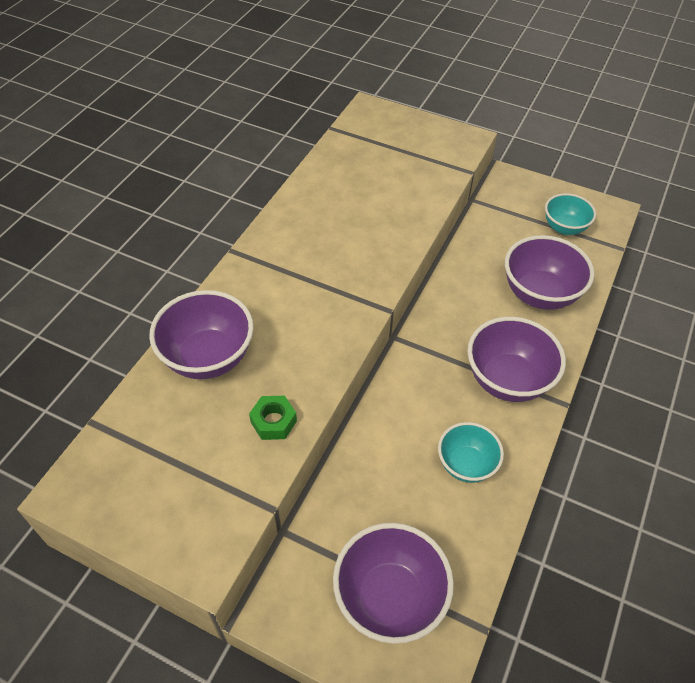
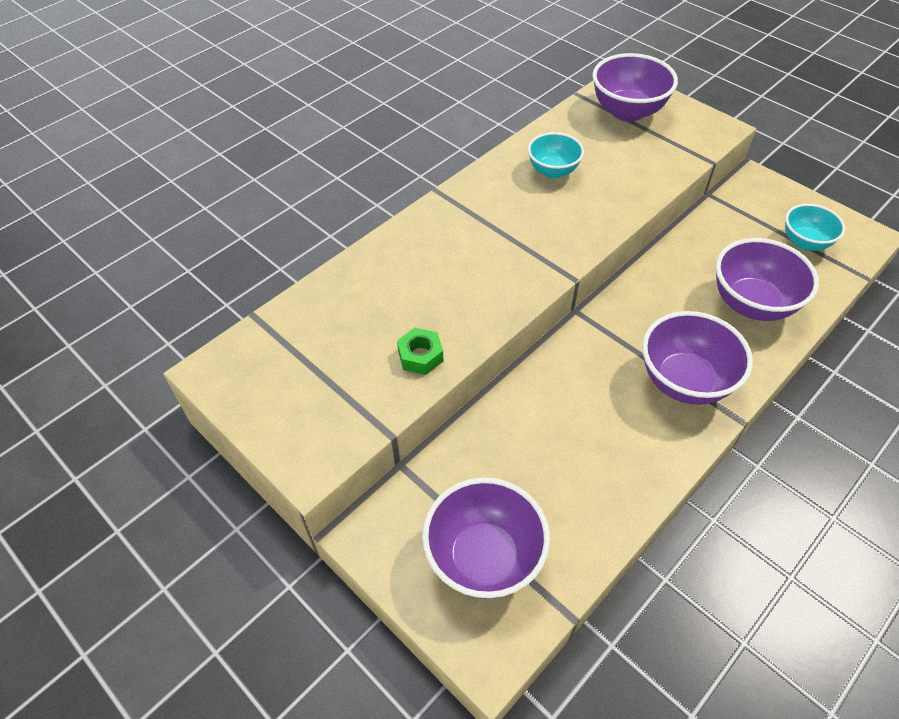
camera: 20 degrees right, 0 degrees up
(208, 357) = (379, 283): purple bowl -> purple bowl (627, 111)
(466, 464) = (609, 453): turquoise bowl -> turquoise bowl (553, 171)

